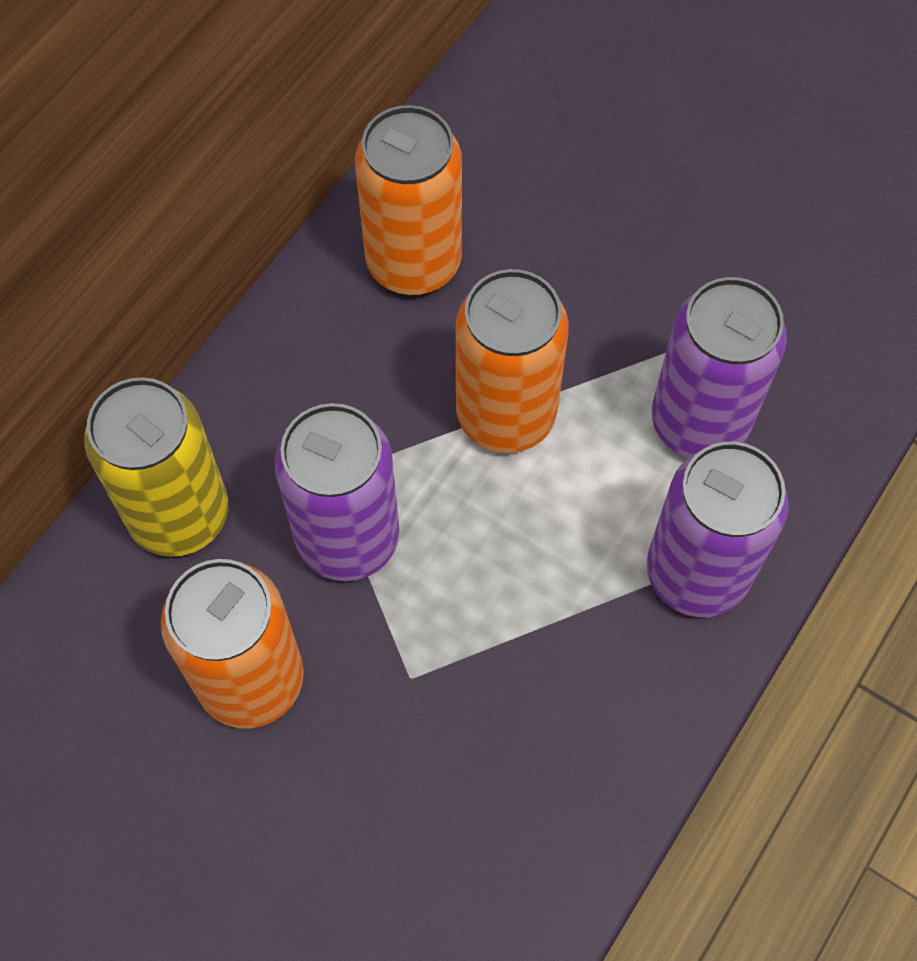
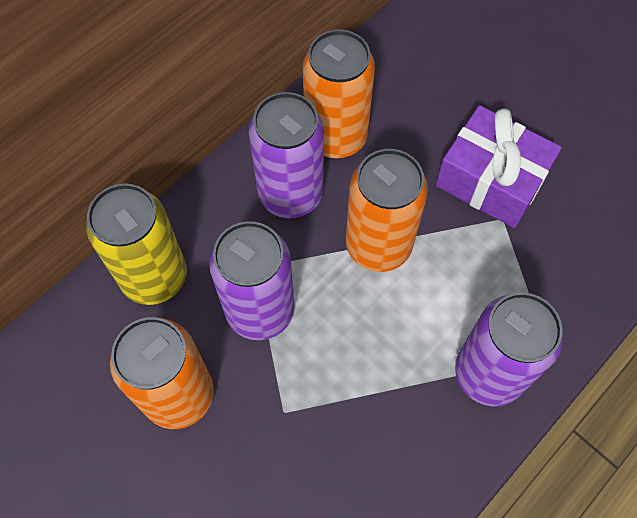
camera: 10 degrees right, 0 degrees up
(656, 292) = (491, 180): none -> purple gift
(699, 422) = (506, 271): purple can -> purple can (290, 194)

